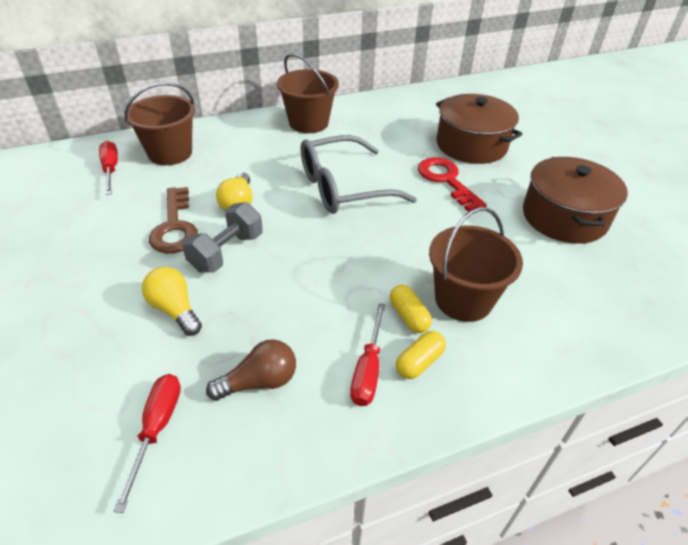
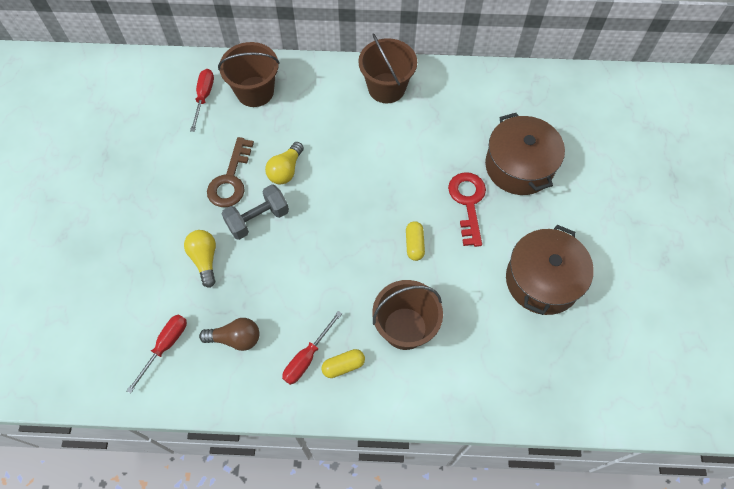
camera: 25 degrees right, 20 degrees up
(343, 187) = (376, 181): grey glasses -> none
(409, 316) = (357, 327): yellow capsule -> yellow capsule (414, 244)

